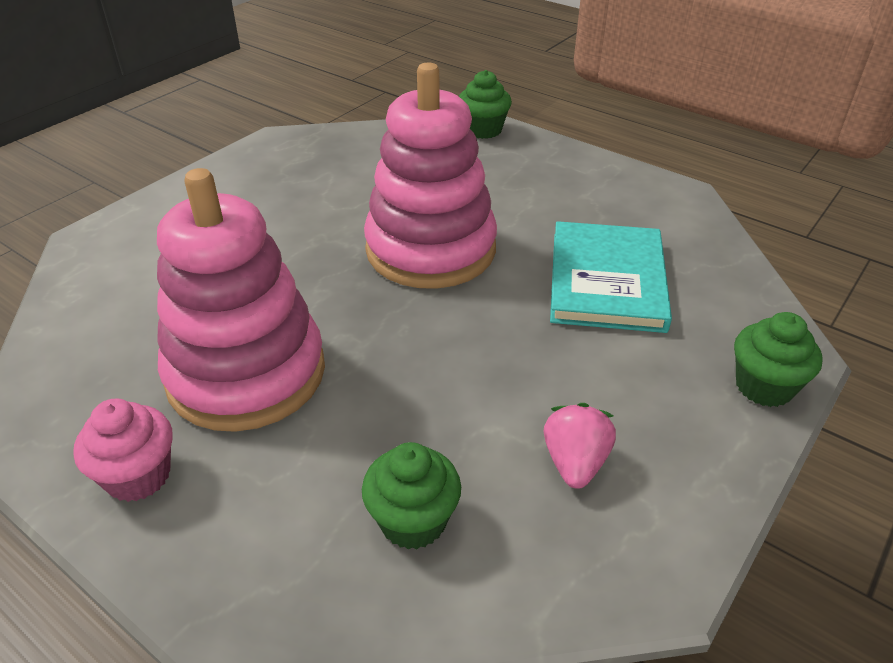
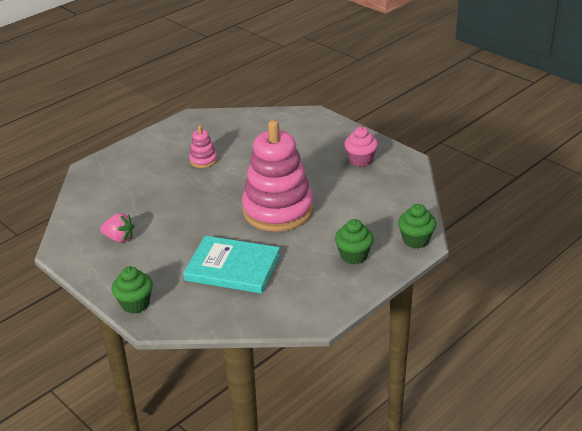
camera: 100 degrees right, 5 degrees down
(138, 476) = (160, 142): pink cupcake -> pink cupcake (360, 160)
(246, 373) = (203, 160): pink stacking toy -> pink stacking toy, size x0.42
(413, 521) = (112, 198): green cupcake -> green cupcake (354, 256)

